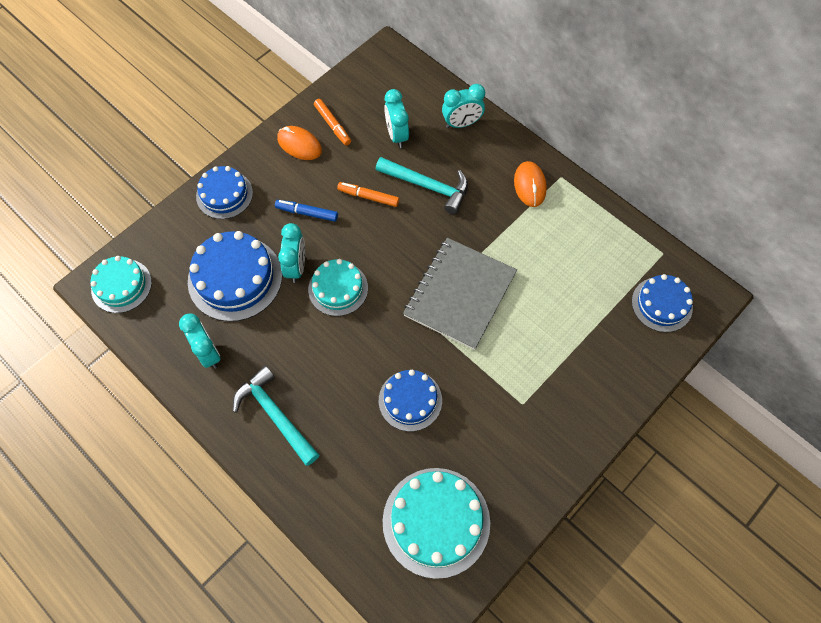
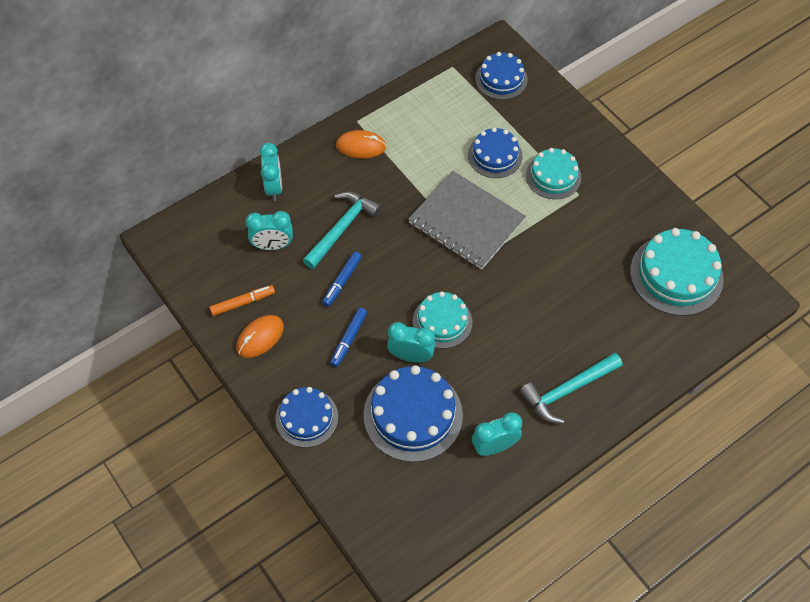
camera: 80 degrees left, 5 degrees down
(121, 285) = (401, 531): turquoise cake -> turquoise cake (553, 176)
(368, 197) = (342, 281): orange marker -> blue marker
(410, 400) = (565, 277): blue cake -> blue cake (495, 155)

